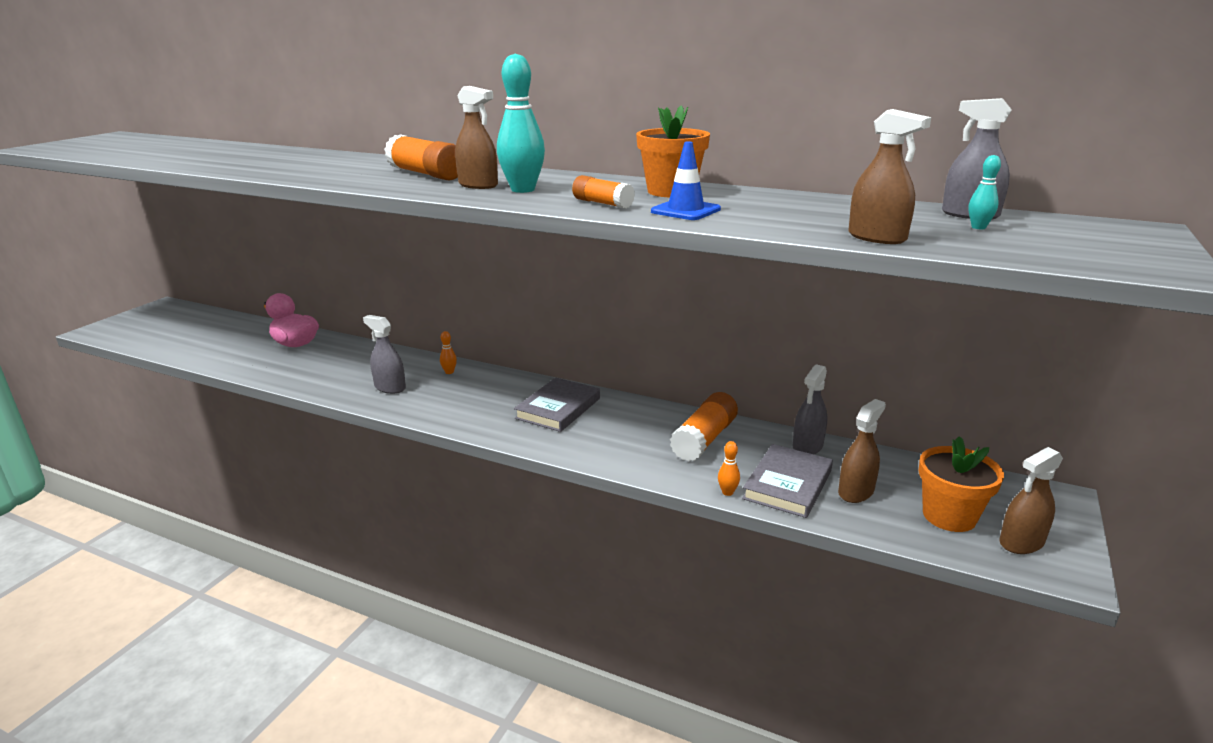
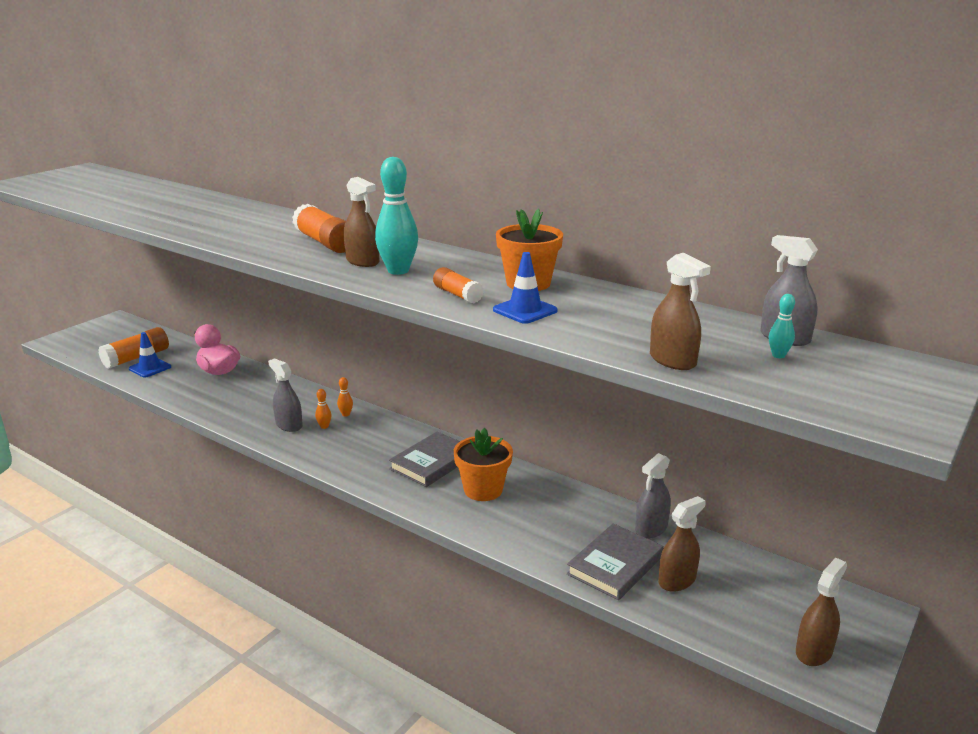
camera: 10 degrees right, 0 degrees up
(215, 347) = (150, 368): none -> blue traffic cone
(704, 439) = (555, 510): orange glue stick -> orange glue stick (136, 358)
(727, 492) = (556, 566): orange bowling pin -> orange bowling pin (324, 426)
(949, 516) = (756, 616): orange flower pot -> orange flower pot (483, 490)
(1021, 542) = (814, 651): brown spray bottle -> brown spray bottle turned 150 degrees clockwise

